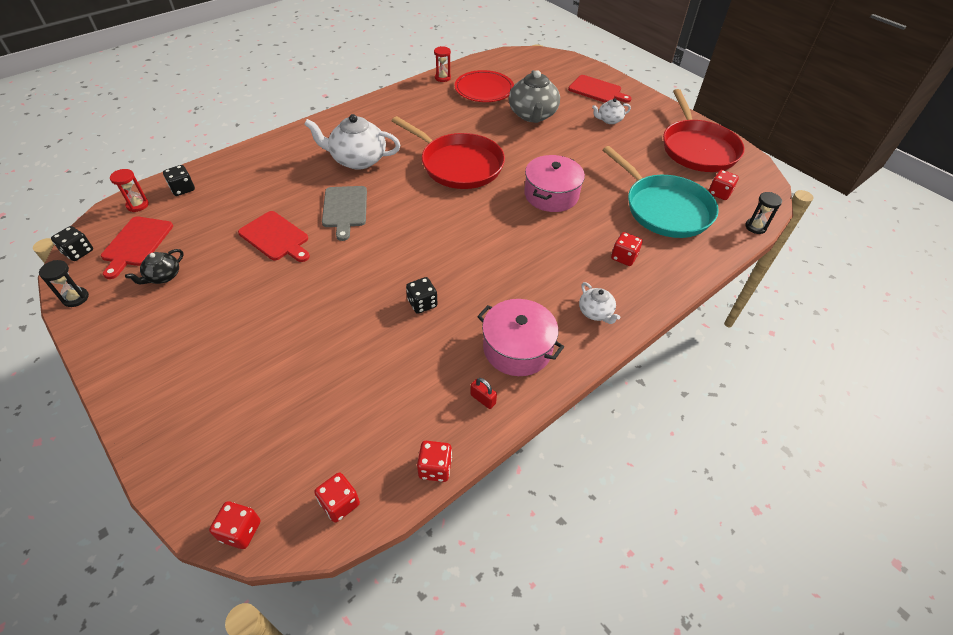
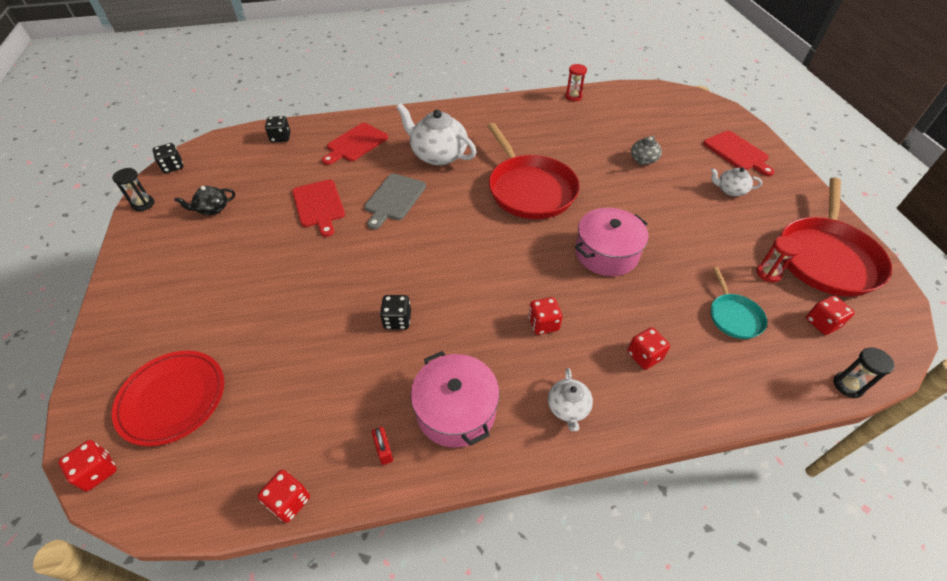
camera: 30 degrees right, 0 degrees up
(136, 244) = (215, 173): red cutting board -> red cutting board (355, 144)
(137, 205) = (239, 141): red hourglass -> red hourglass (768, 273)
(340, 503) = (186, 491): red dice -> red dice (543, 324)
(484, 89) = (608, 119): red plate -> red plate (172, 398)
(532, 115) = (643, 160): grey teapot -> grey teapot, size x0.52
(664, 208) = (733, 316): turquoise pan -> turquoise pan, size x0.49

